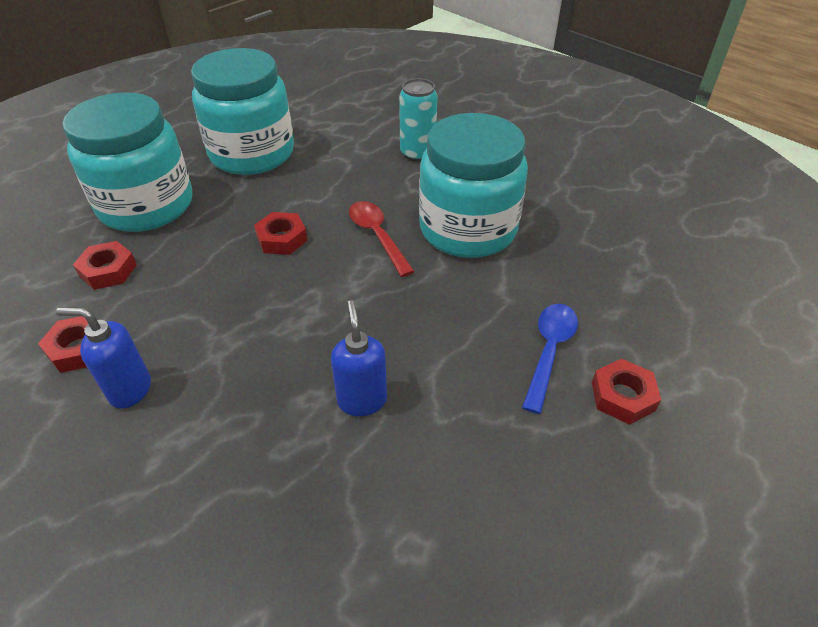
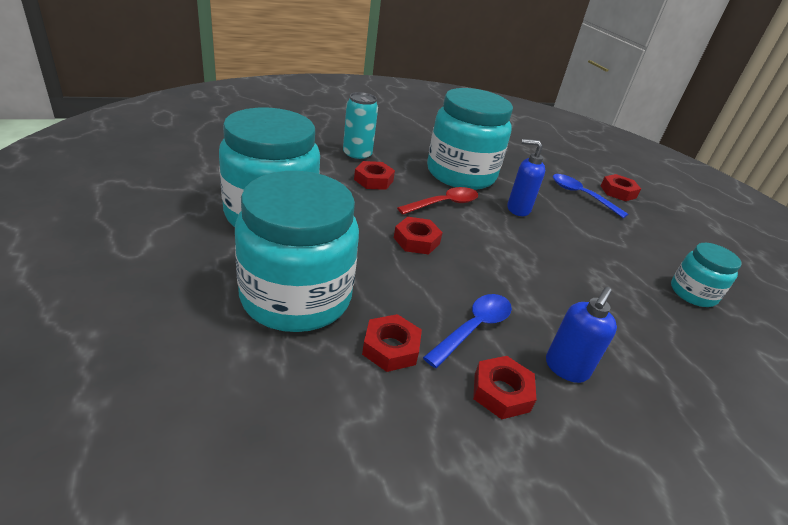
camera: 70 degrees left, 10 degrees down
(160, 311) = (473, 328): none -> blue spoon
(362, 400) = (603, 264): blue soap dispenser -> blue soap dispenser (518, 209)
(366, 517) = (692, 293): none -> turquoise jar
(376, 179) = (373, 180): none -> red nut
(377, 236) = (444, 204): red spoon -> red spoon turned 150 degrees clockwise

